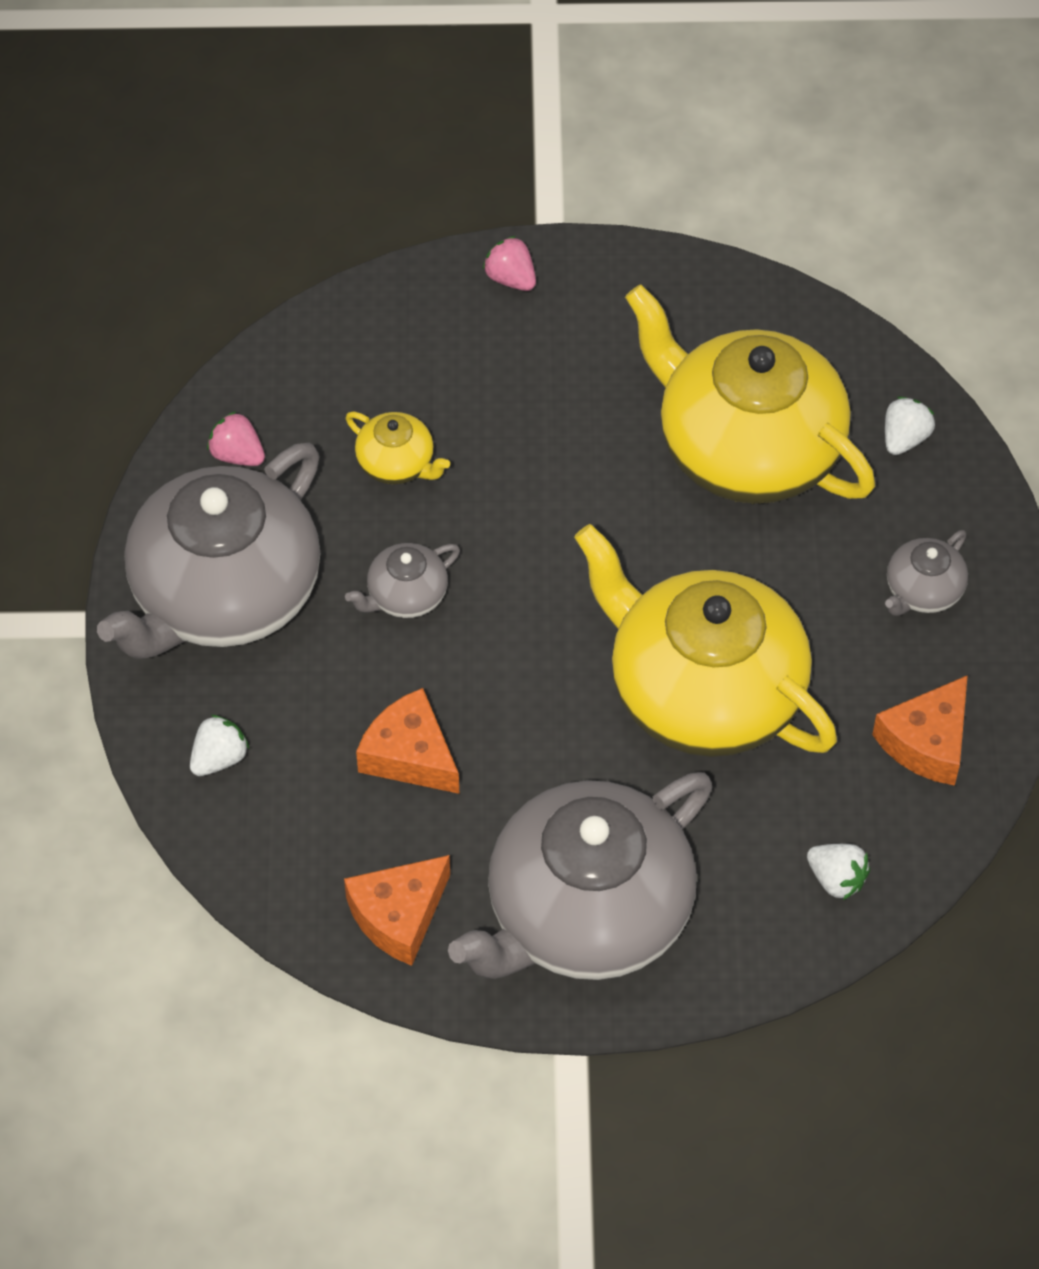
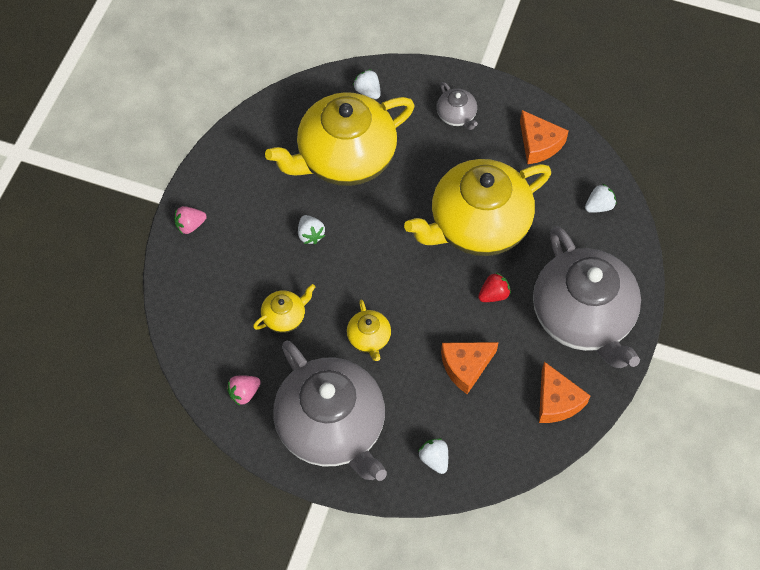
camera: 70 degrees left, 5 degrees up
(406, 595) = (369, 338): grey teapot -> yellow teapot
(568, 449) = (310, 235): none -> white strawberry
(570, 757) = (493, 294): none -> red strawberry

